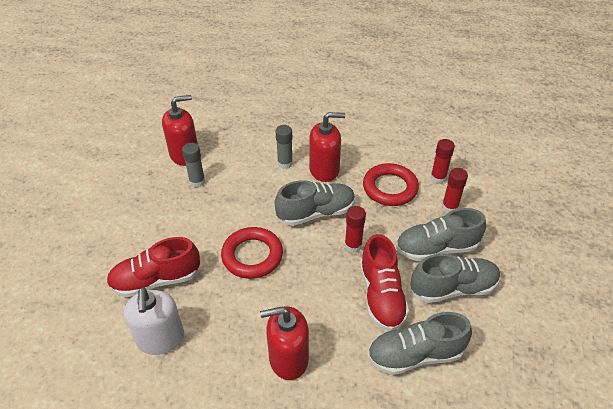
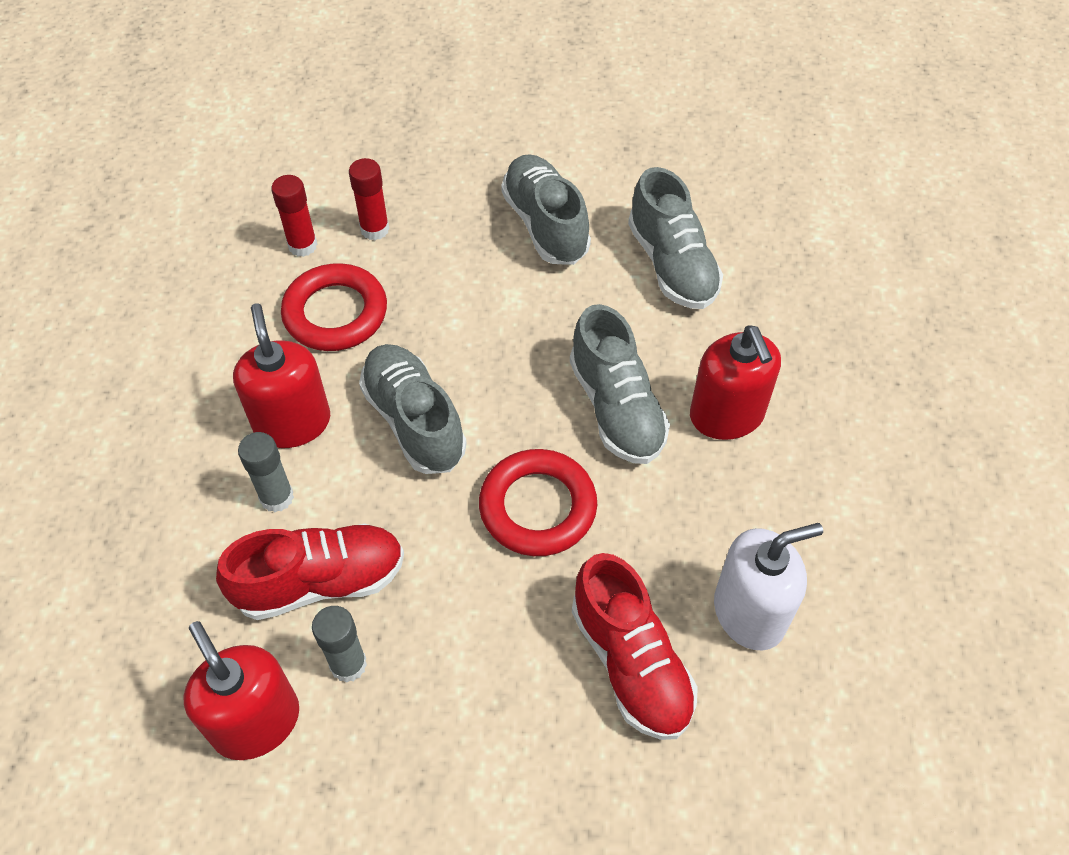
camera: 100 degrees left, 10 degrees up
(353, 245) = (484, 356): red glue stick -> none
(381, 295) = (580, 309): red shoe -> red shoe (320, 582)
(436, 248) = (470, 245): grey shoe -> grey shoe (616, 408)

